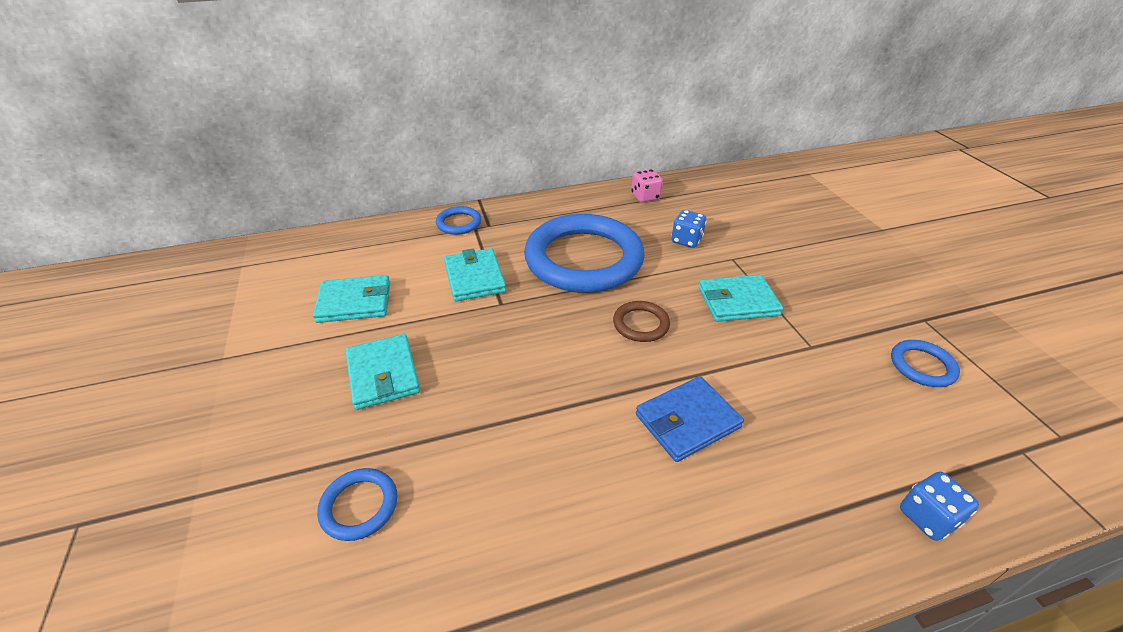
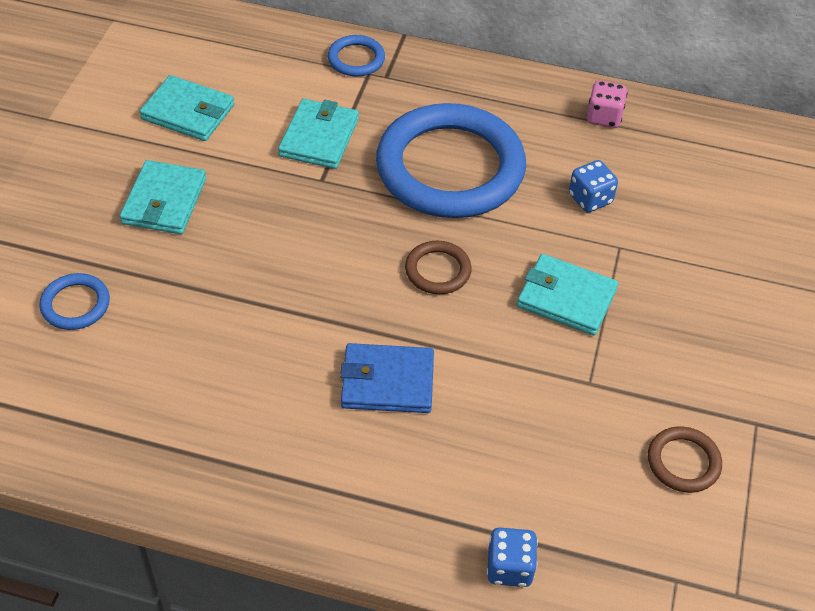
camera: 30 degrees right, 10 degrees up
(922, 366) = (683, 462): blue ring -> brown ring

